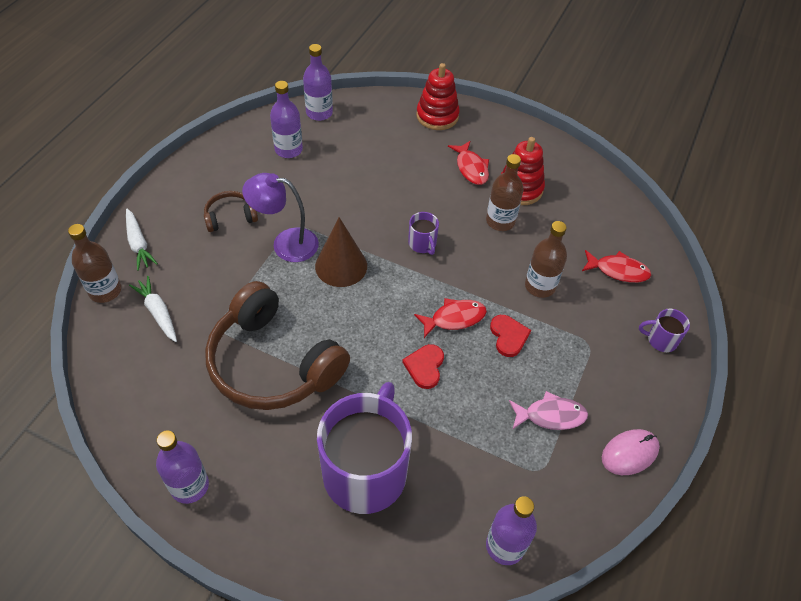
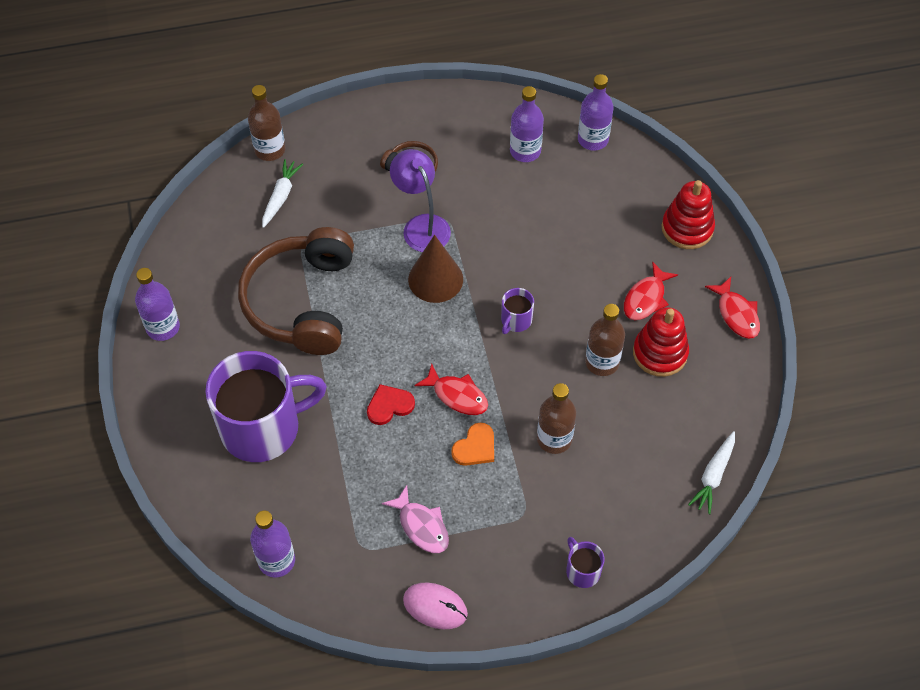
camera: 55 degrees right, 5 degrees up
(138, 244) = (329, 134): white carrot -> white carrot (713, 475)
(508, 336) = (475, 447): red heart -> orange heart
(618, 270) = (634, 492): red fish -> red fish (736, 314)

